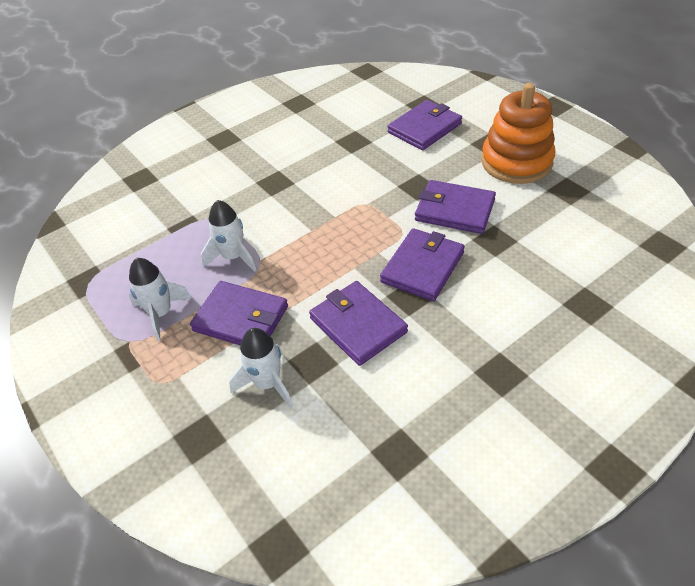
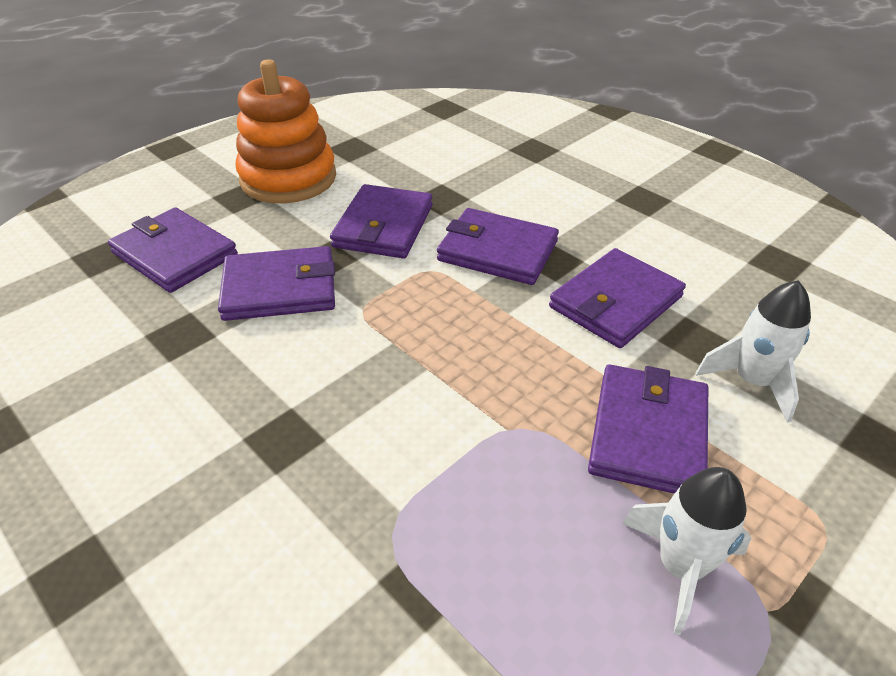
camera: 100 degrees left, 5 degrees down
(233, 257) = (506, 471): white rocket -> none
(388, 170) = (280, 288): none -> purple wallet

